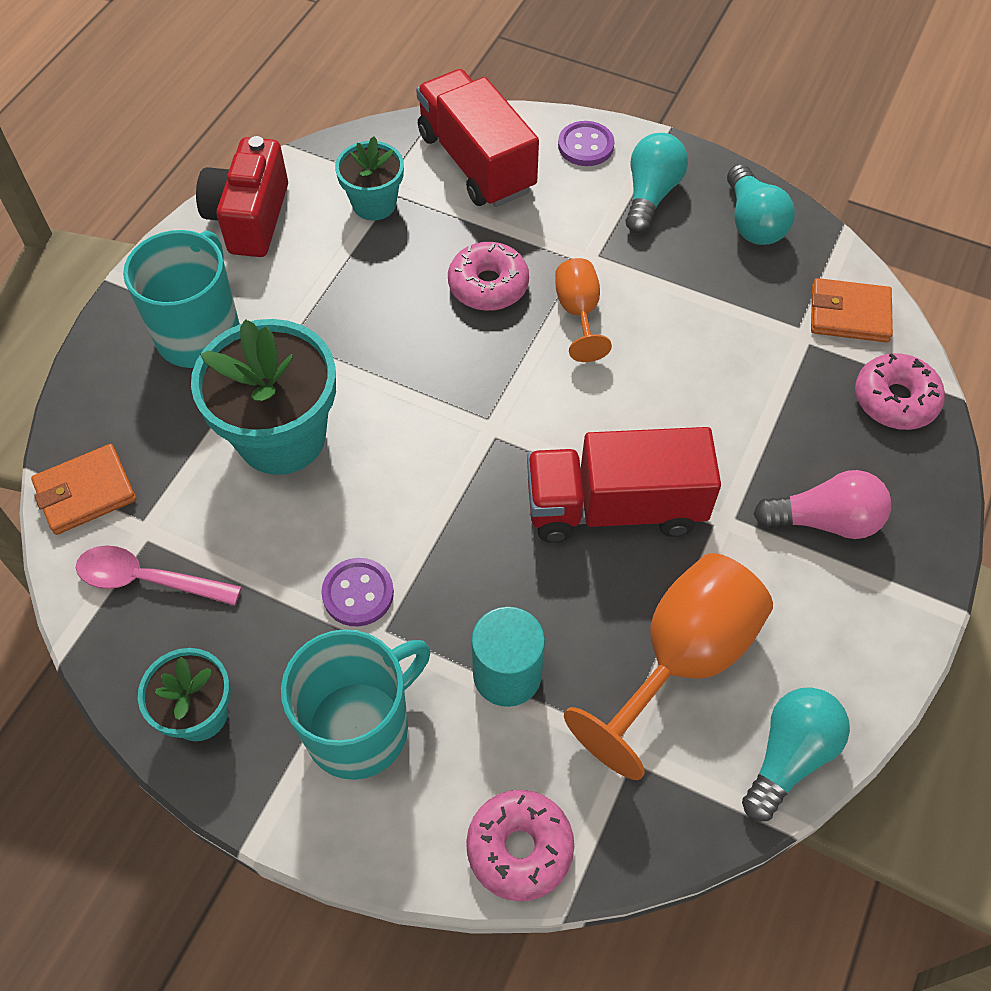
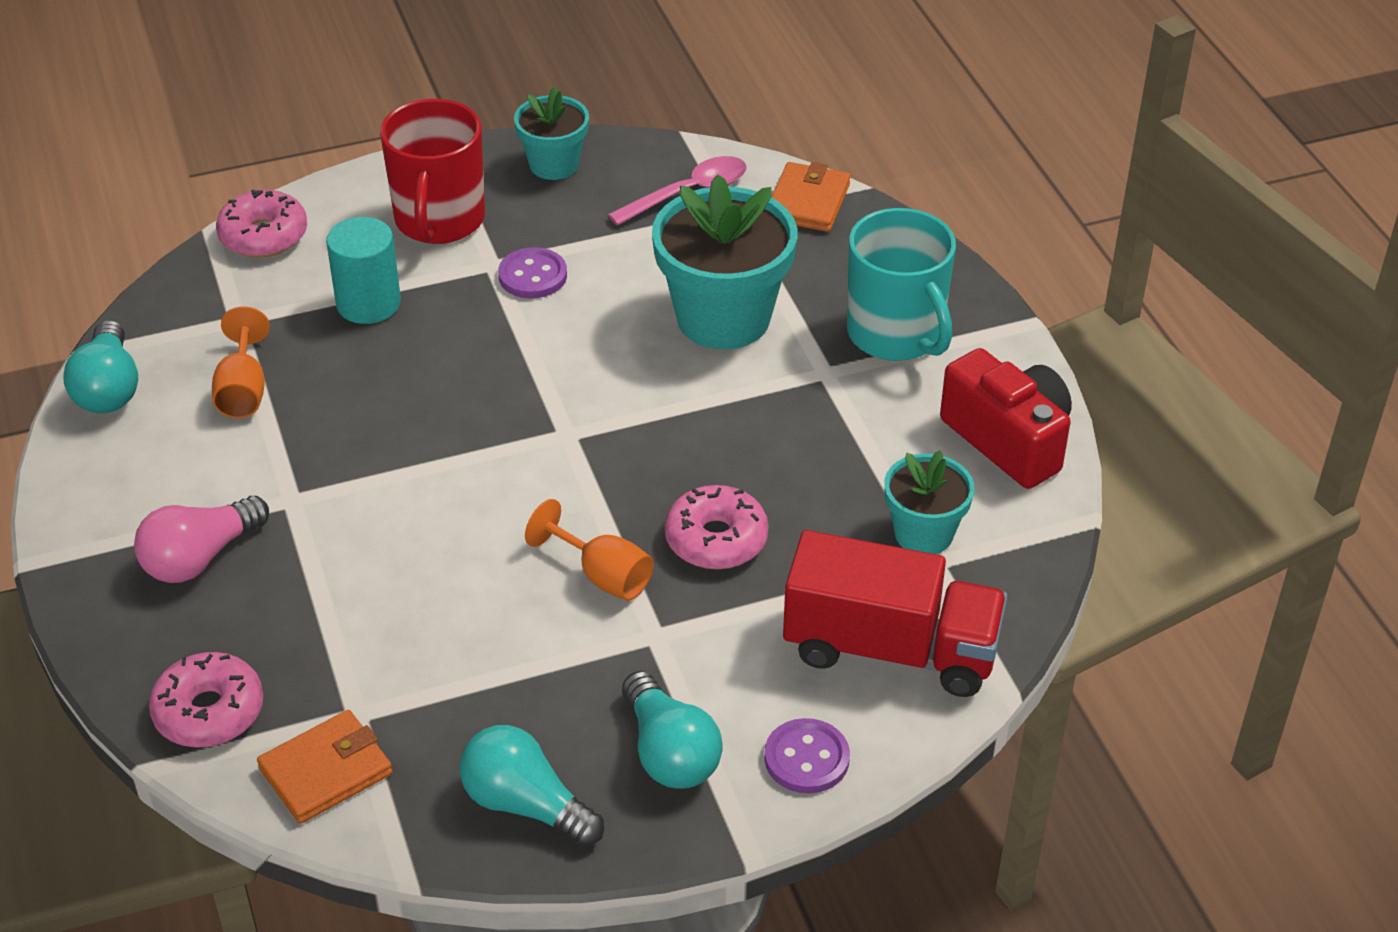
camera: 135 degrees right, 15 degrees down
(360, 727) = (439, 220): turquoise mug -> red mug
(615, 507) = (396, 448): red truck -> none
(681, 659) = (243, 390): orange goblet -> orange goblet, size x0.54

